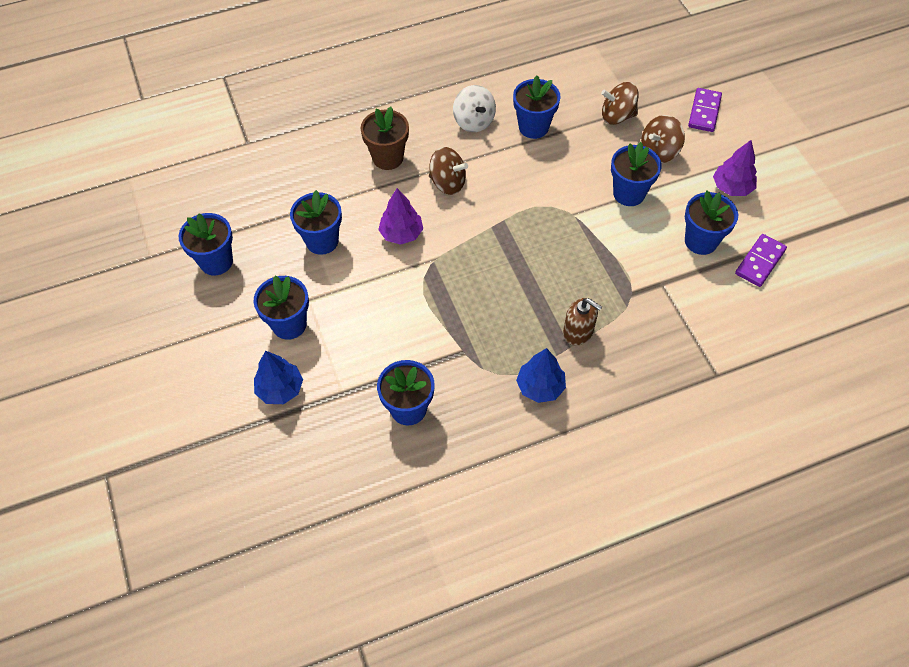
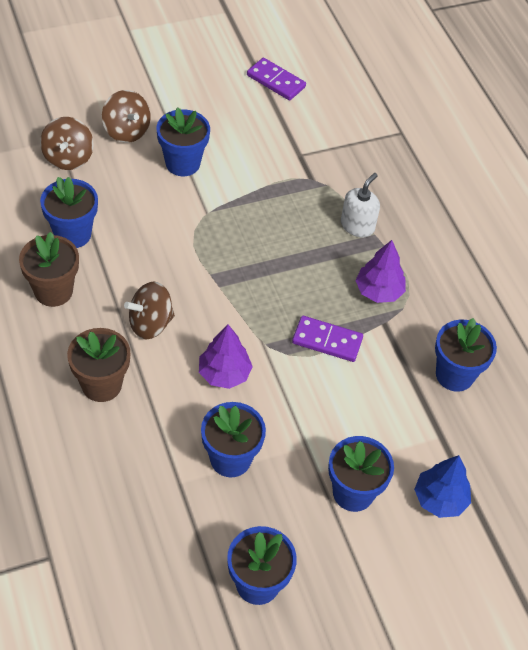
camera: 95 degrees left, 5 degrees down
(448, 183) = (150, 323): brown spinning top -> brown spinning top turned 135 degrees counterclockwise
(474, 121) = (53, 291): white spinning top -> brown flower pot
(540, 387) = (421, 262): blue tree -> none
(578, 332) = (357, 226): brown soap dispenser -> white soap dispenser
(701, 241) = (249, 118): blue flower pot -> none
(704, 112) = (74, 86): purple domino -> purple domino (327, 341)
(731, 187) = (182, 84): purple tree -> purple tree (378, 291)

